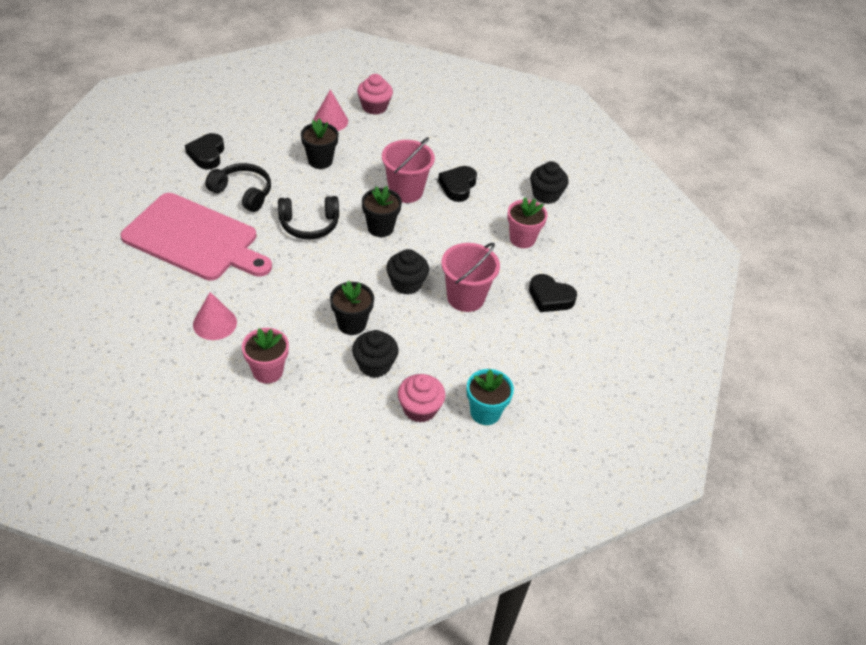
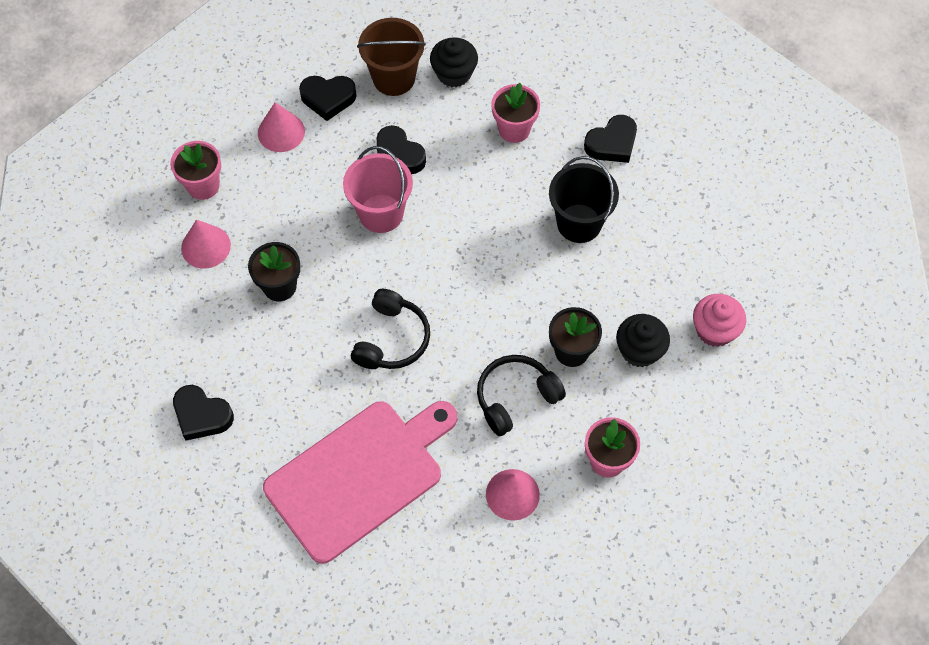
camera: 60 degrees left, 15 degrees up
(243, 193) = (299, 395): black headphones -> black headphones (515, 397)
(374, 107) = (203, 186): pink cupcake -> pink flower pot
(380, 228) = (432, 265): black flower pot -> none
(406, 283) = (533, 273): black cupcake -> none
(438, 128) = (281, 132): none -> pink cone
(465, 297) = (579, 223): pink bucket -> black bucket
(479, 141) = (328, 98): none -> black heart
(485, 412) = (741, 272): turquoise flower pot -> none
(519, 166) = (393, 78): none -> brown bucket

